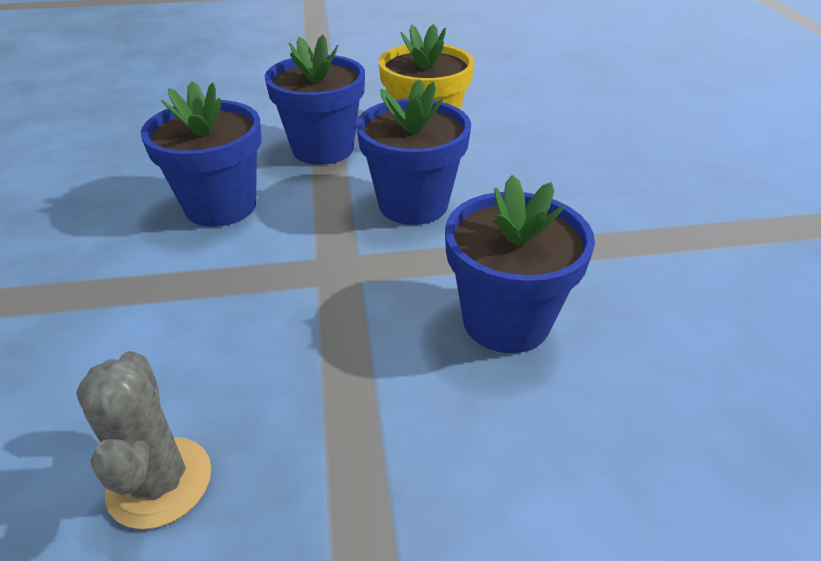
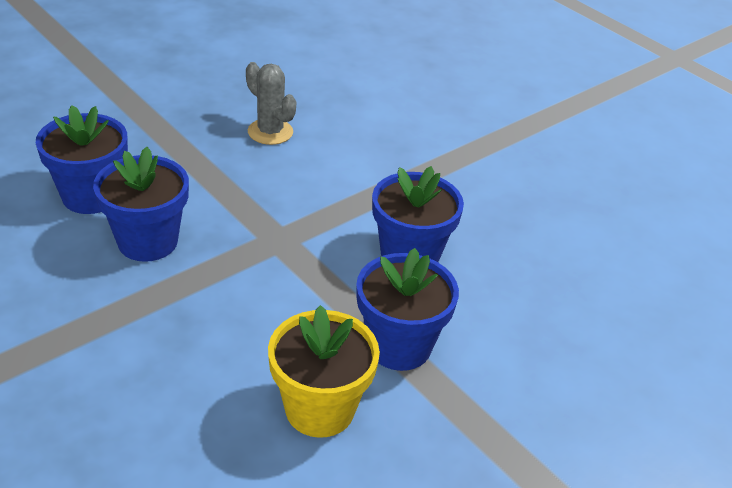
camera: 145 degrees right, 0 degrees up
(413, 204) = (266, 310): blue flower pot -> blue flower pot (91, 196)

